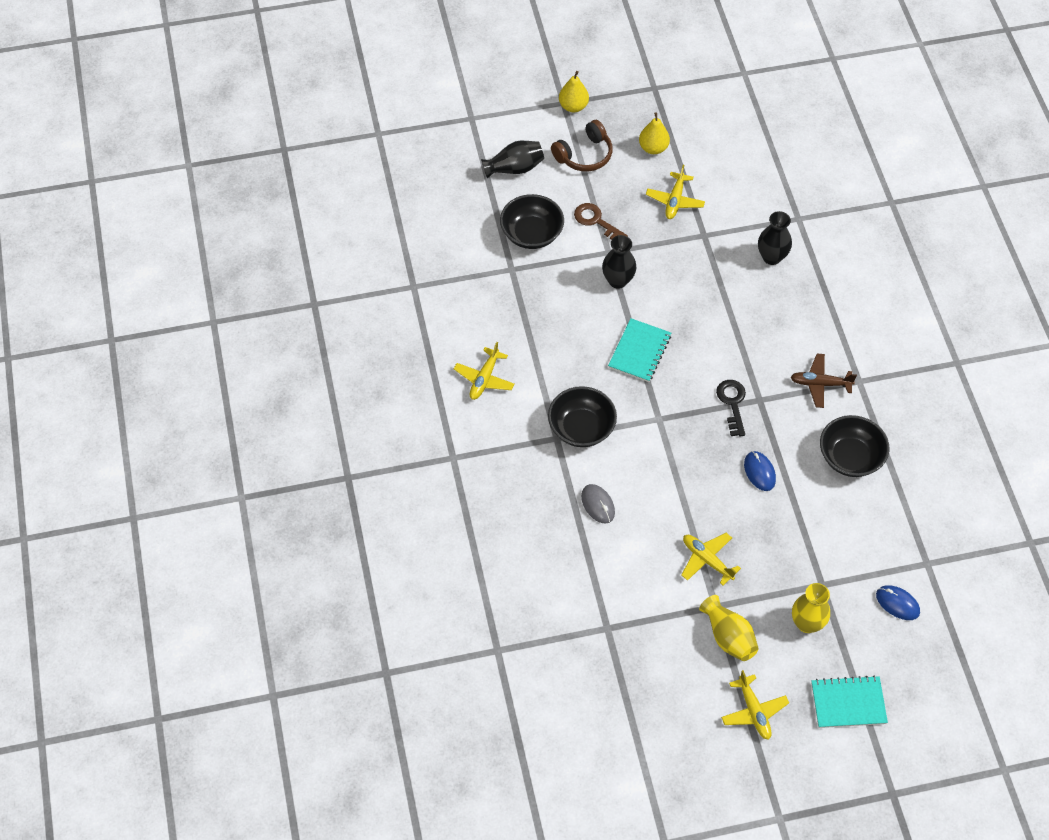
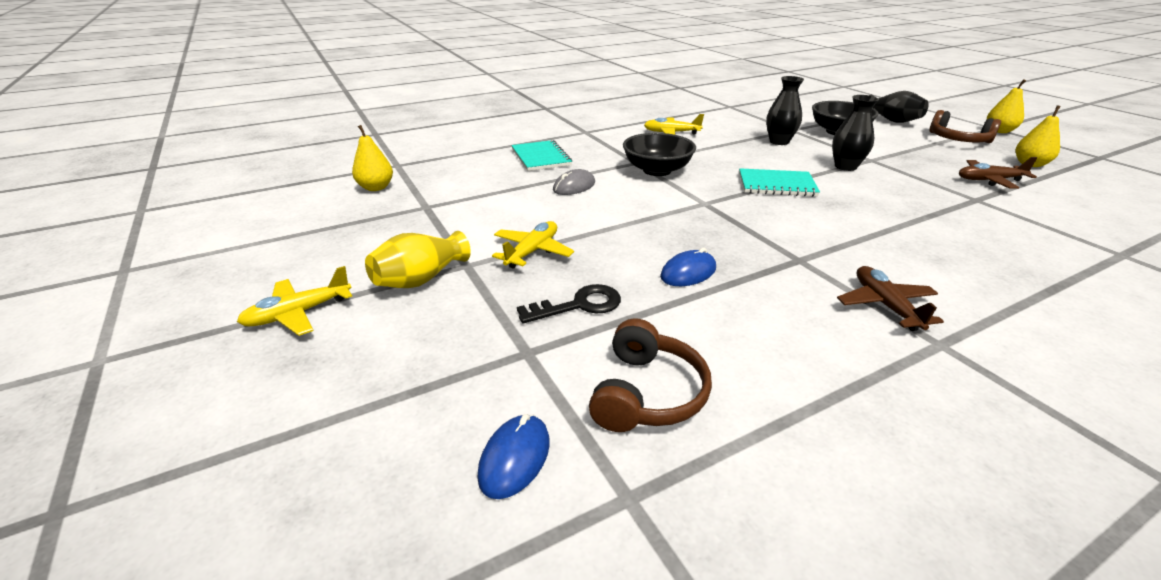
camera: 75 degrees right, 25 degrees down
(552, 668) = (376, 188): none -> yellow pear
(596, 221) = (896, 151): brown key -> none
(675, 201) = (989, 180): yellow plane -> brown plane
(732, 403) = (772, 242): black key -> black key (579, 305)
(771, 257) = (1025, 242): black vase -> black vase (779, 141)
(807, 623) = (451, 345): yellow vase -> none
(848, 703) = (293, 414): turquoise notebook -> turquoise notebook (541, 157)
(850, 457) = (786, 353): black bowl -> none
(867, 535) = (646, 393): none -> brown headphones

